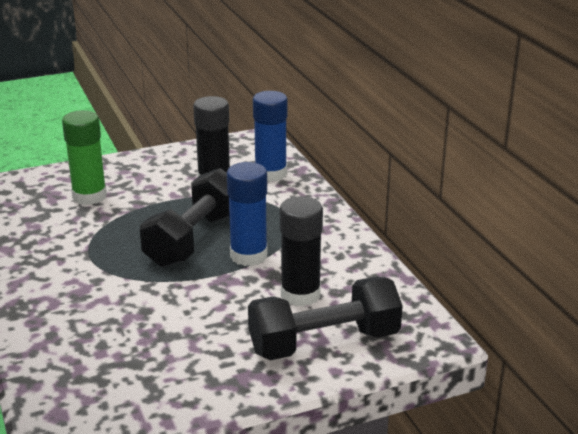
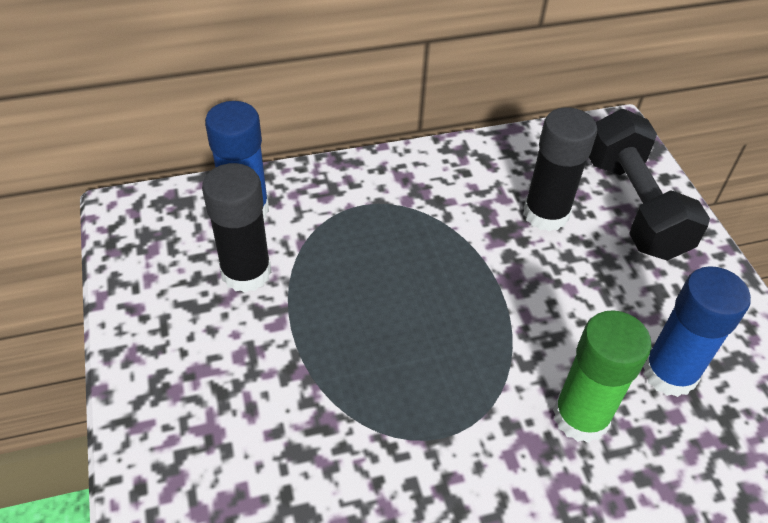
camera: 85 degrees left, 20 degrees up
(89, 196) = (254, 442): green glue stick -> green glue stick (580, 417)
(194, 239) = (413, 305): black dumbbell -> none
(248, 255) = (459, 251): blue glue stick -> blue glue stick (669, 373)

